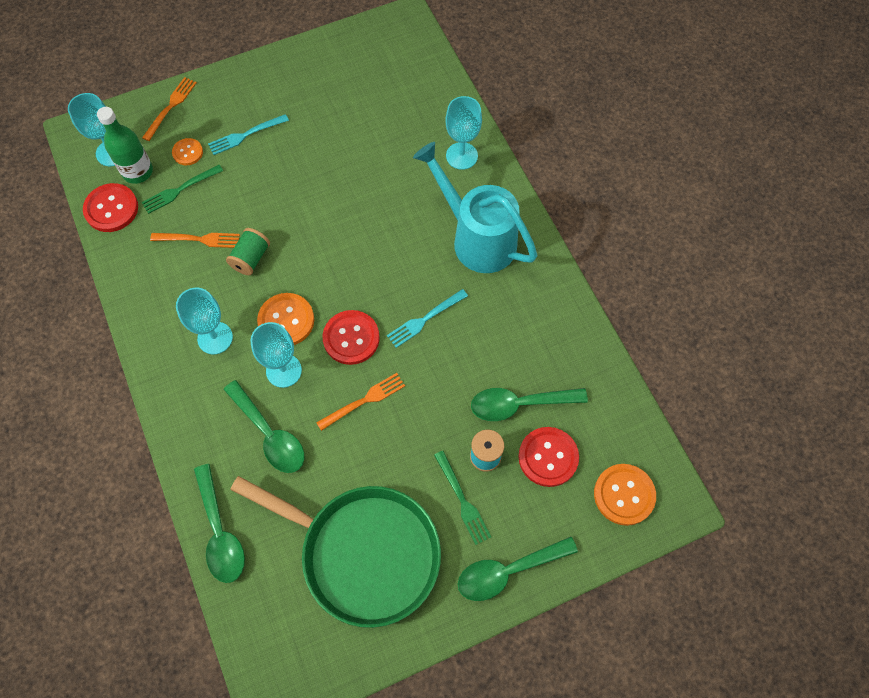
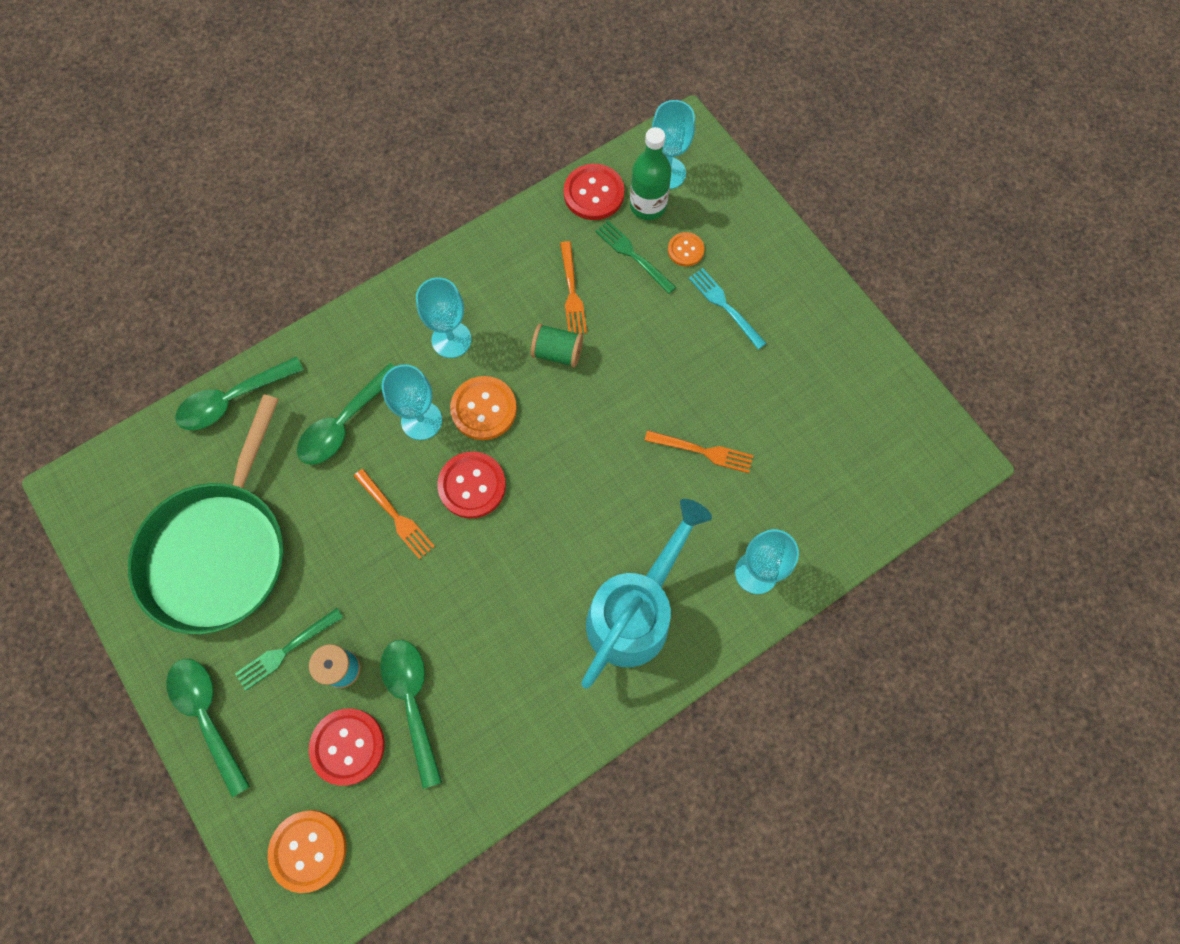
camera: 80 degrees right, 5 degrees up
(171, 106) = (745, 215): orange fork -> orange fork (703, 451)
(425, 319) = (509, 566): turquoise fork -> none

